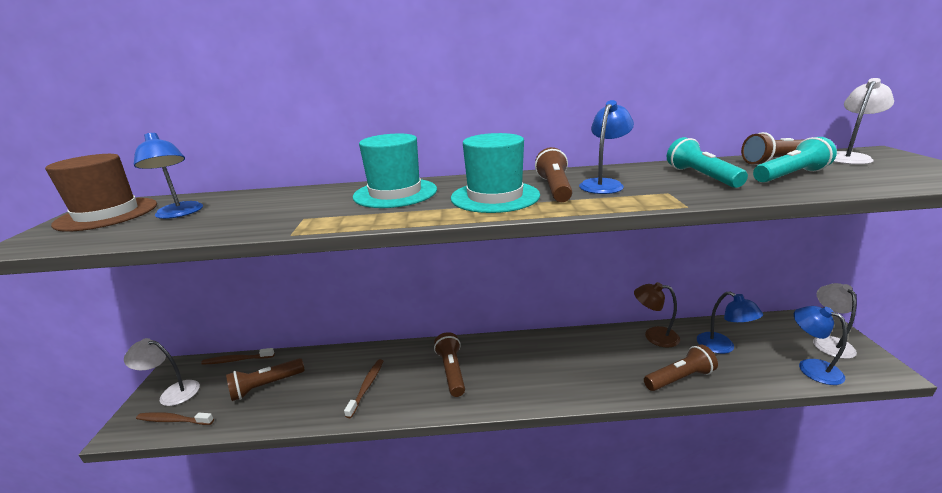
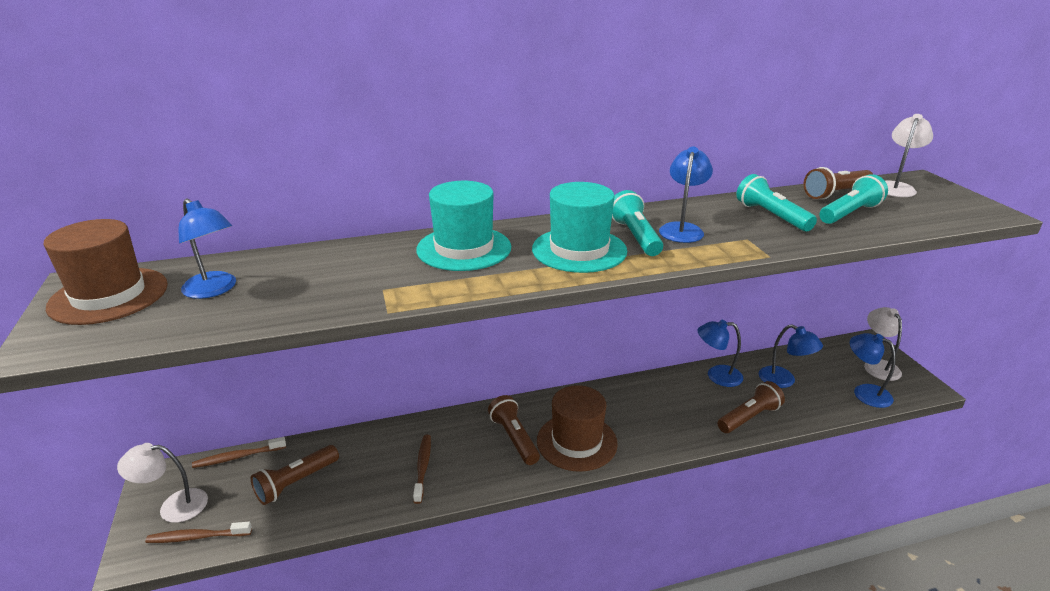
camera: 15 degrees left, 5 degrees up
(505, 381) = (576, 442): none -> brown hat
(554, 188) = (635, 236): brown flashlight -> turquoise flashlight
(654, 336) = (717, 375): brown lamp -> blue lamp

